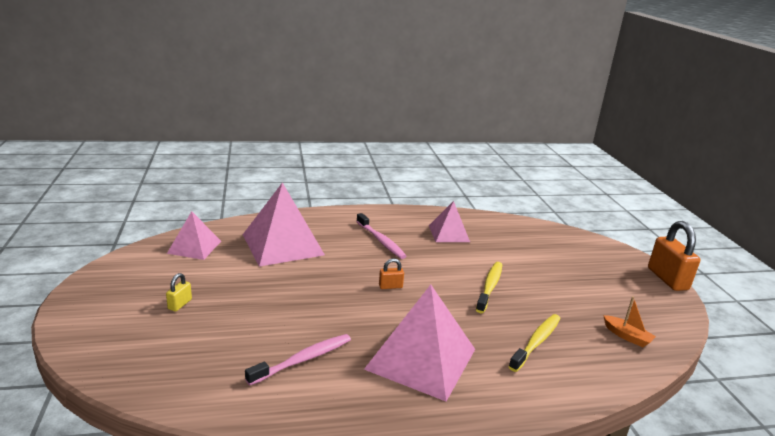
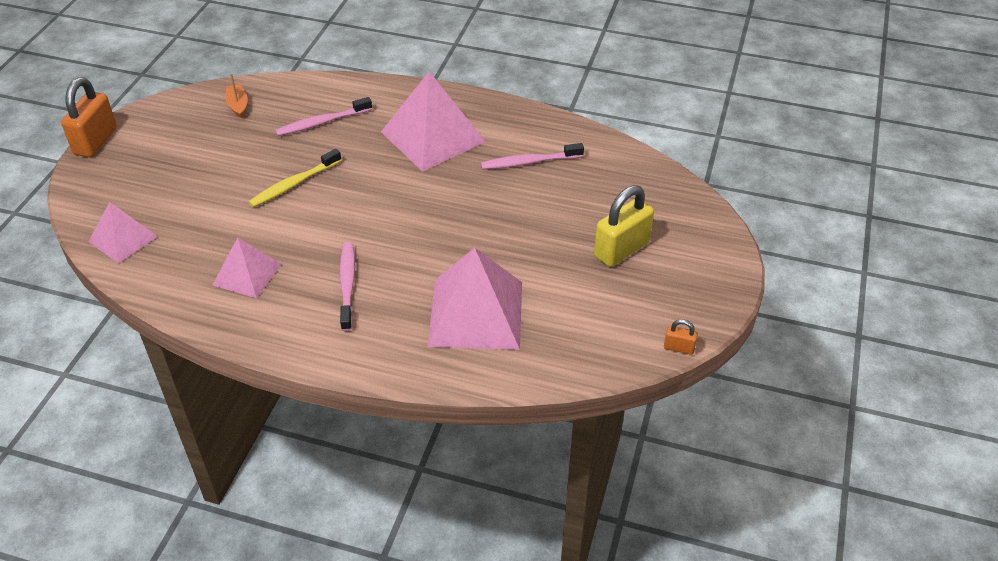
camera: 150 degrees left, 20 degrees up
(180, 304) = (621, 249): yellow padlock -> yellow padlock, size x2.13
(194, 247) = (589, 339): pink pyramid -> pink pyramid (123, 239)
(390, 286) = (396, 213): orange padlock -> orange padlock (679, 348)
(536, 342) = (322, 122): yellow toothbrush -> pink toothbrush

